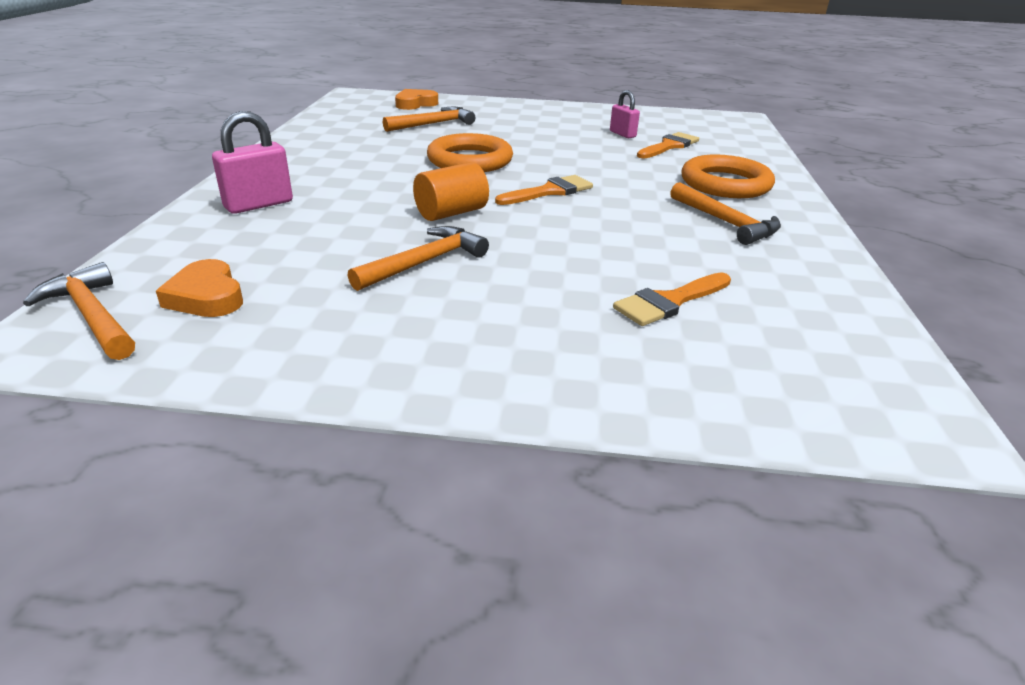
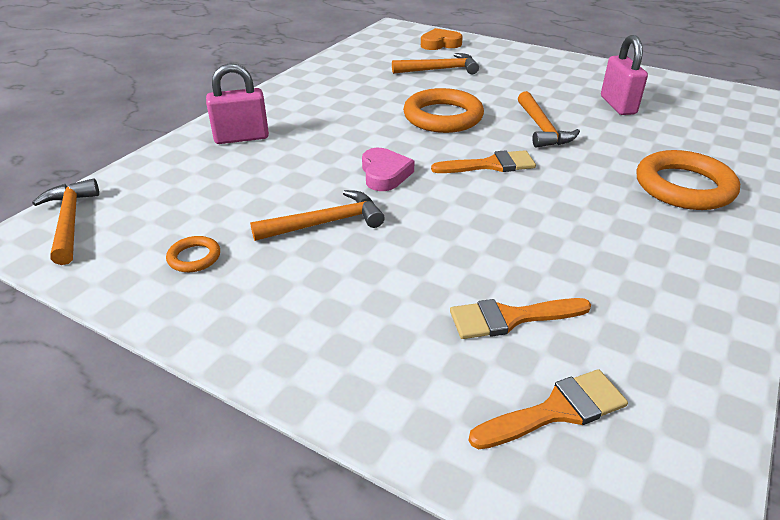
camera: 25 degrees right, 5 degrees up
(206, 296) = (149, 221): orange heart -> none
(297, 319) = (194, 257): none -> orange ring
(451, 213) = (384, 174): orange cylinder -> pink heart
(622, 134) = (617, 105): pink padlock -> pink padlock, size x1.58
(669, 146) = (657, 127): orange brush -> orange brush (556, 410)
(725, 222) = (644, 235): orange hammer -> orange hammer (541, 128)

